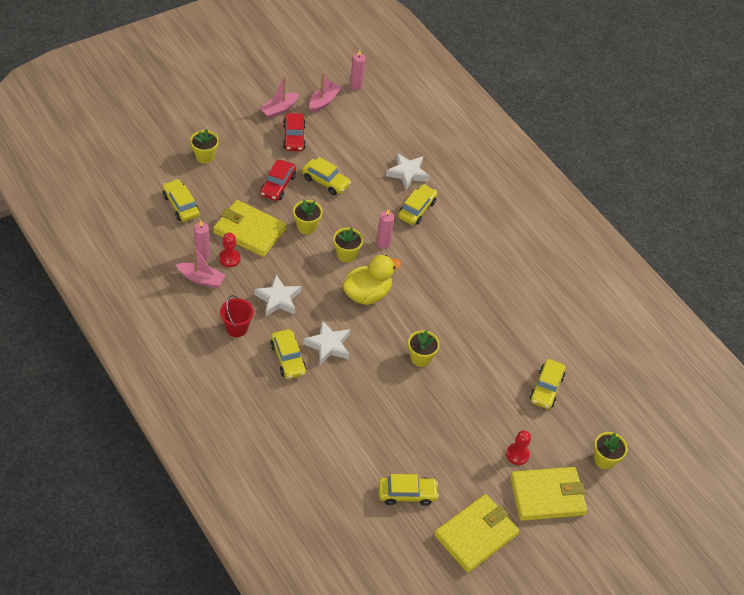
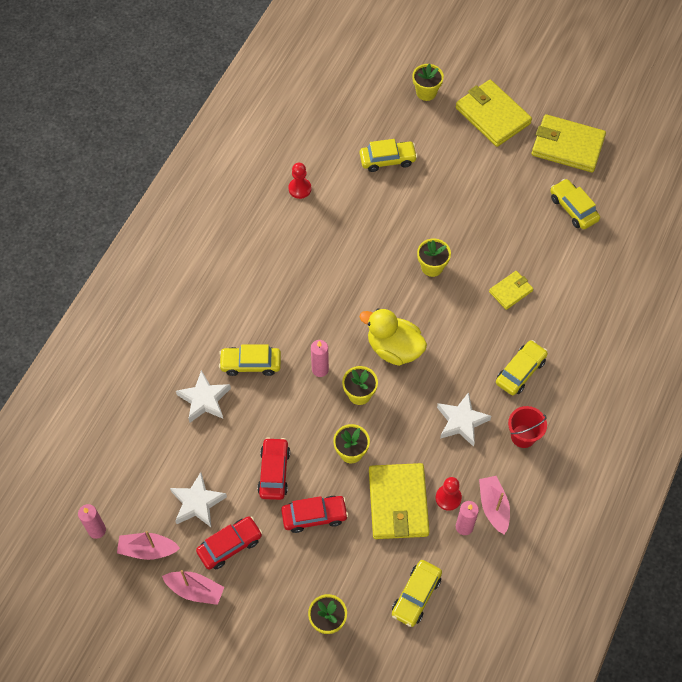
camera: 115 degrees left, 10 degrees up
(325, 181) = (274, 472): yellow car -> red car
(328, 345) = (479, 347): white star -> white star (197, 503)
(360, 396) = (510, 291): none -> yellow wallet
(517, 454) = (471, 151): red pawn -> red pawn (300, 189)

